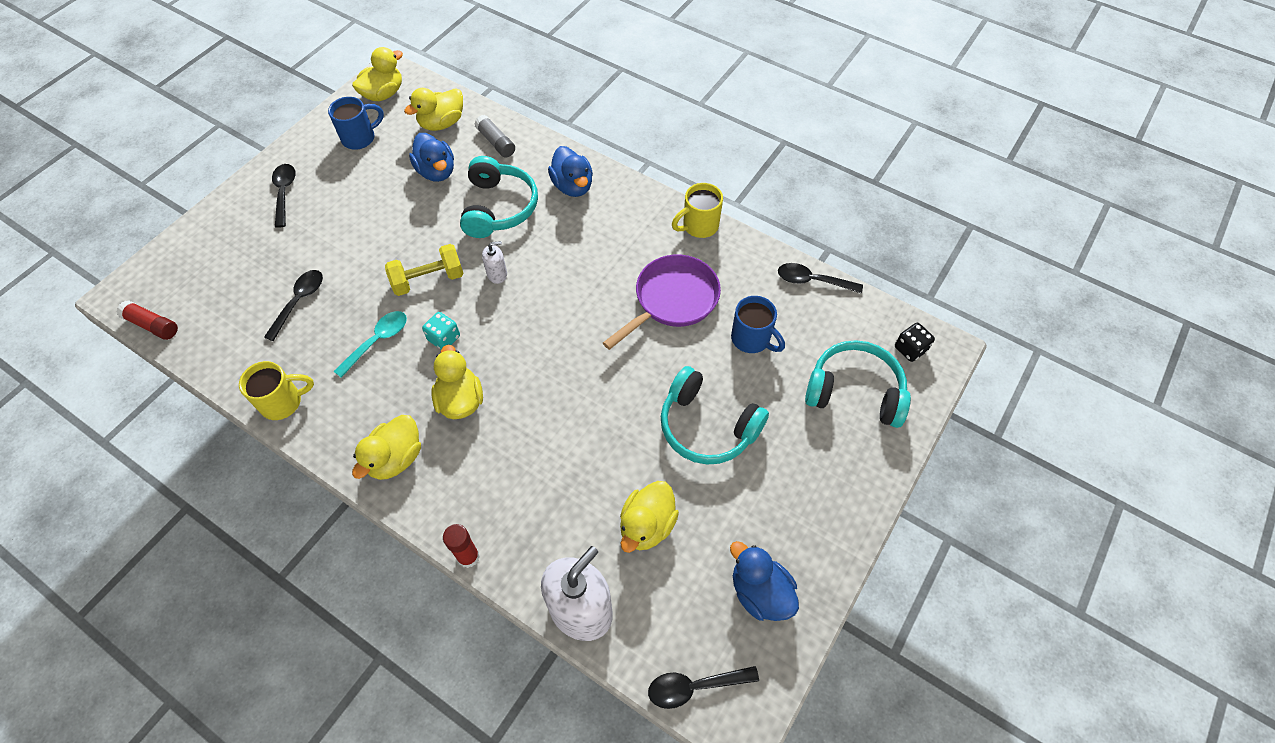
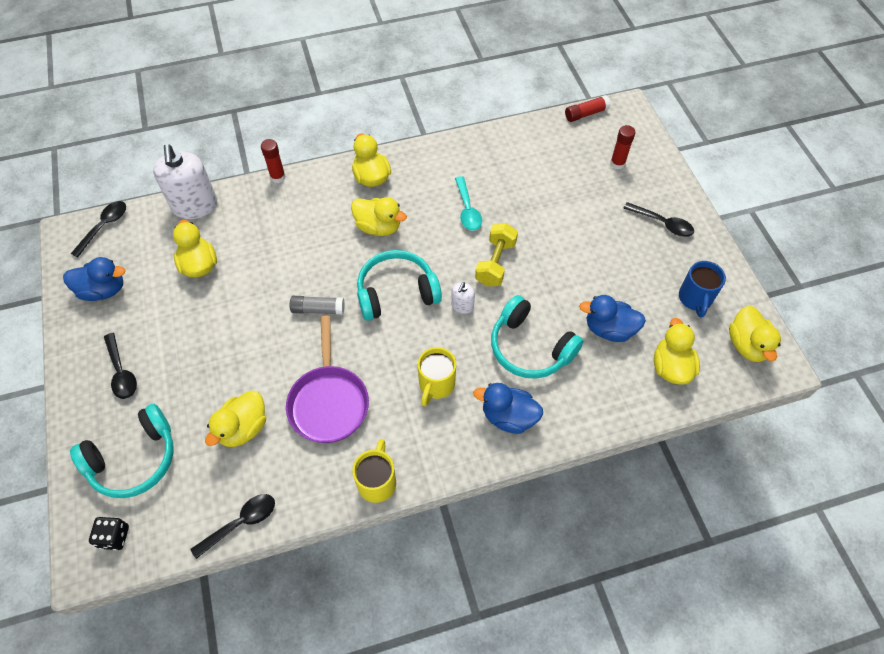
camera: 130 degrees right, 0 degrees up
(221, 261) = (617, 163): none -> red glue stick
(283, 402) = (464, 147): yellow mug -> yellow mug (436, 385)
(299, 302) = (541, 187): black spoon -> black spoon (121, 372)
(444, 338) = (435, 244): turquoise dice -> none
(496, 142) = (612, 393): grey glue stick -> grey glue stick (318, 309)
(707, 426) = (217, 344): turquoise headphones -> turquoise headphones (396, 293)
(752, 339) = (243, 428): blue mug -> yellow duck

